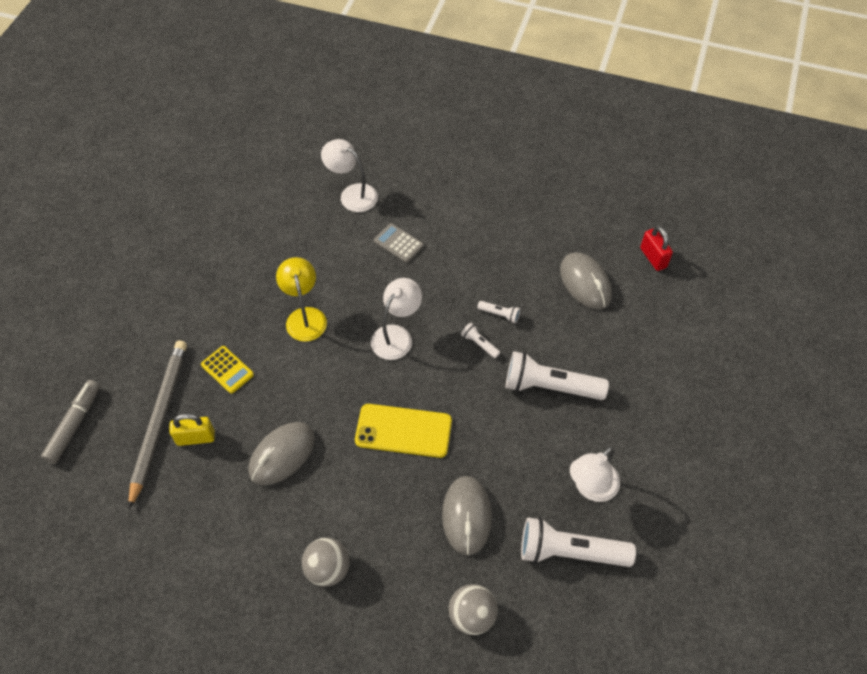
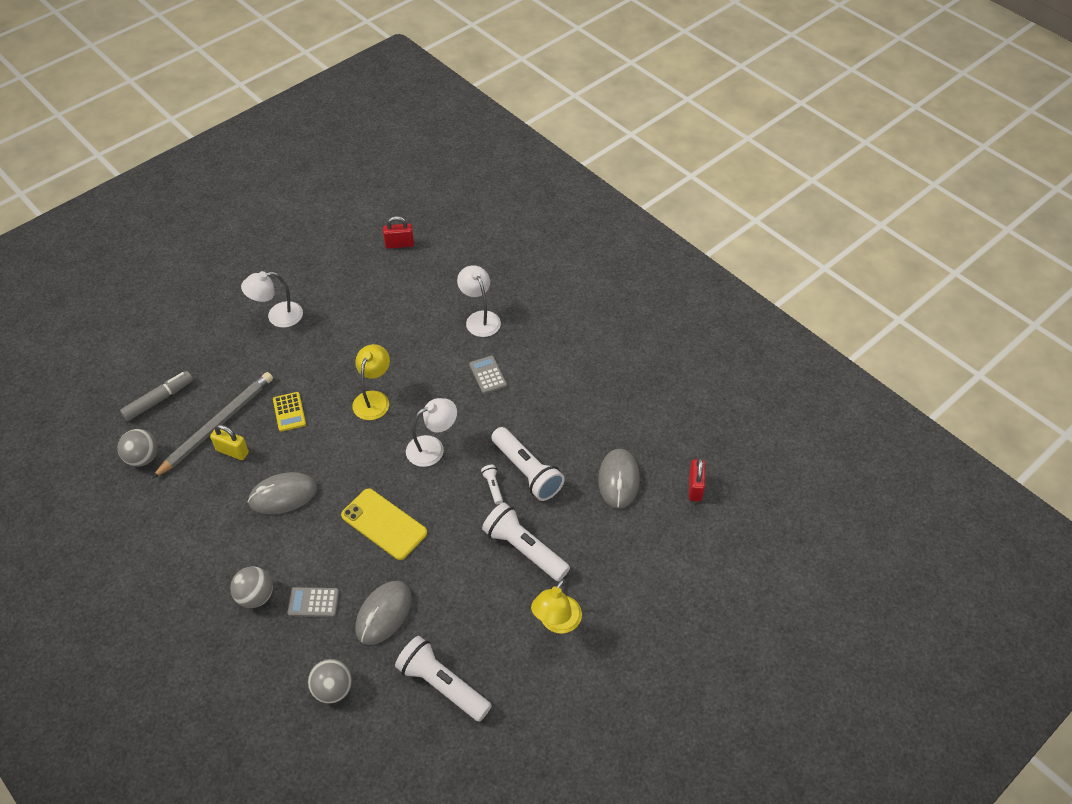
camera: 30 degrees right, 5 degrees down
(101, 493) = (143, 458): none -> grey ball
(221, 158) = (399, 244): none -> red padlock
(390, 543) = (313, 602): none -> grey calculator
(499, 314) = (527, 471): white flashlight -> white flashlight, size x2.25
(591, 488) = (496, 646): white lamp -> white lamp (277, 316)
(626, 437) = (556, 622): none -> yellow lamp

